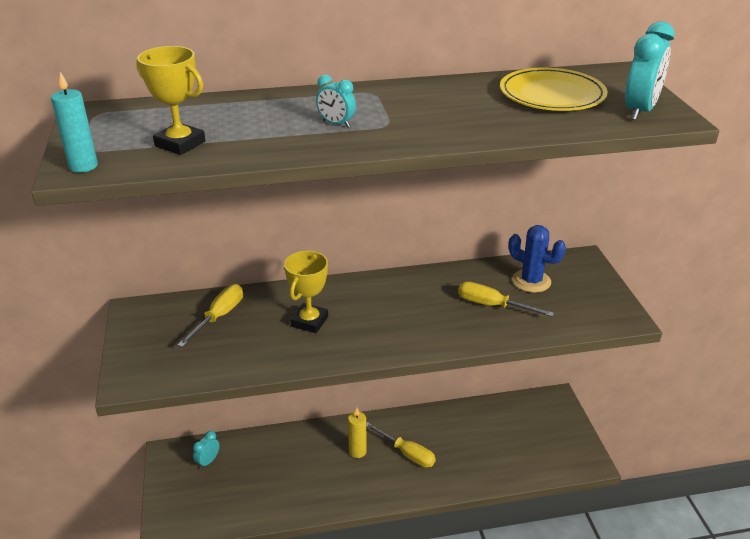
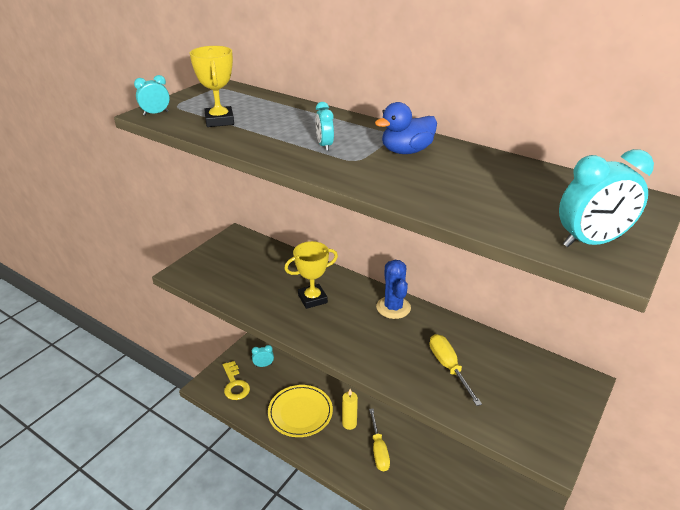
camera: 45 degrees right, 0 degrees up
(83, 166) = (156, 113): turquoise candle -> turquoise clock
(199, 501) = (235, 384): none -> yellow key
(219, 316) = (270, 265): yellow screwdriver -> none
(411, 101) = (406, 151): none -> blue duck
(531, 281) = (507, 370): blue cactus -> blue cactus (393, 307)
(552, 94) = (532, 193): yellow plate -> yellow plate (300, 412)

